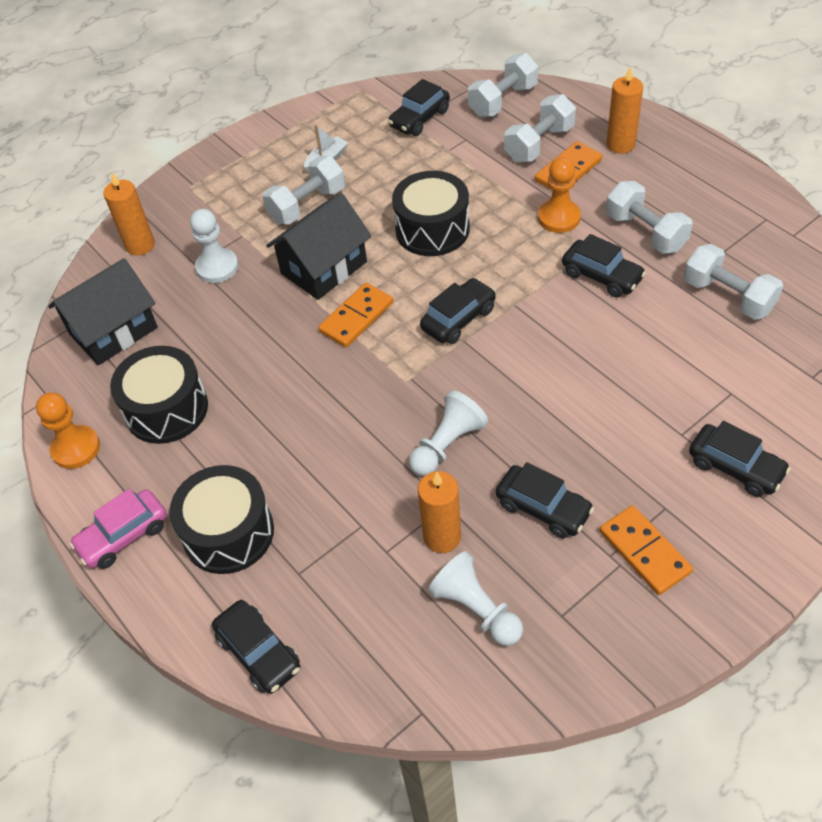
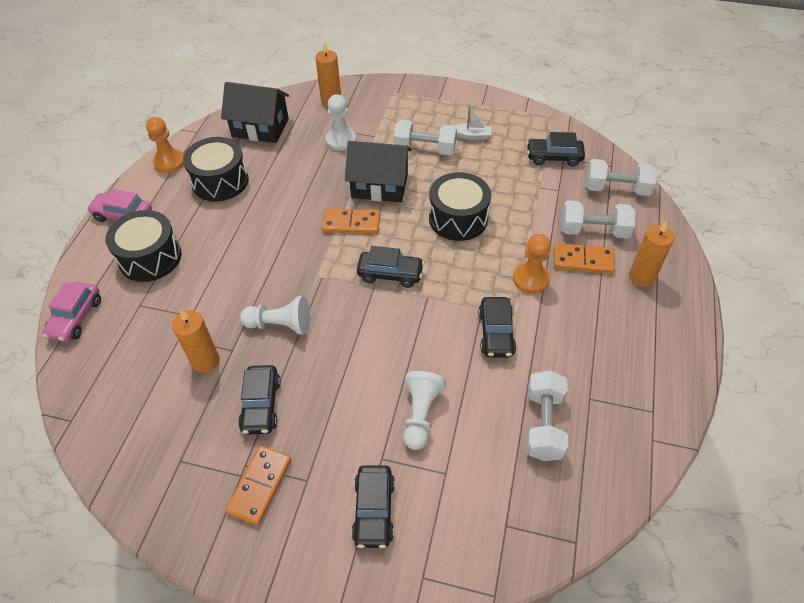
camera: 50 degrees right, 0 degrees up
(259, 652) = (76, 318): black car -> pink car
(476, 609) = (160, 409): white pawn -> white pawn (420, 414)
(645, 232) = (563, 338): white dumbbell -> none

